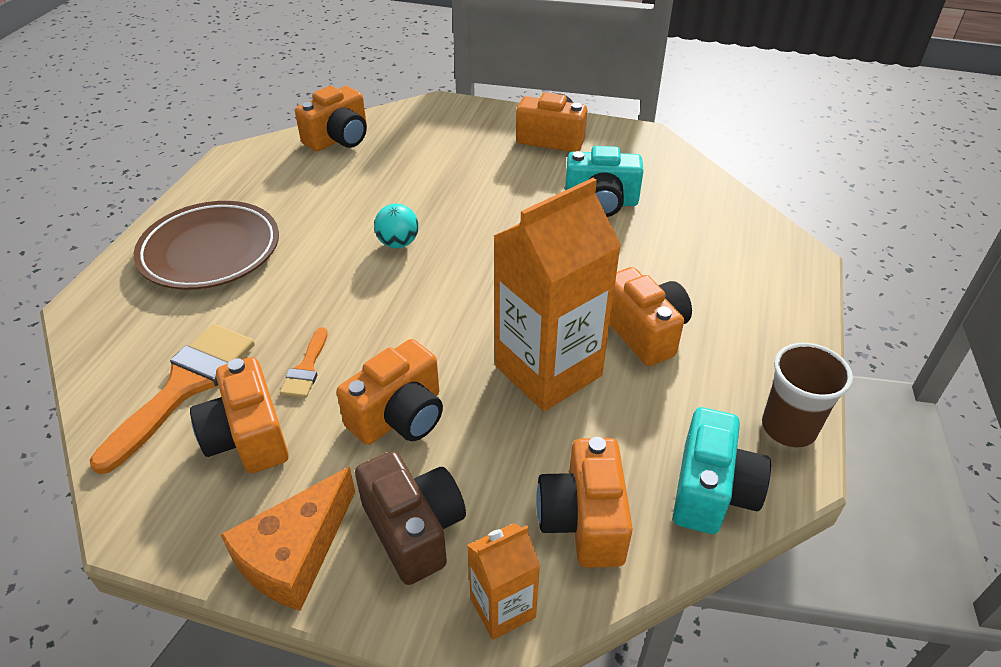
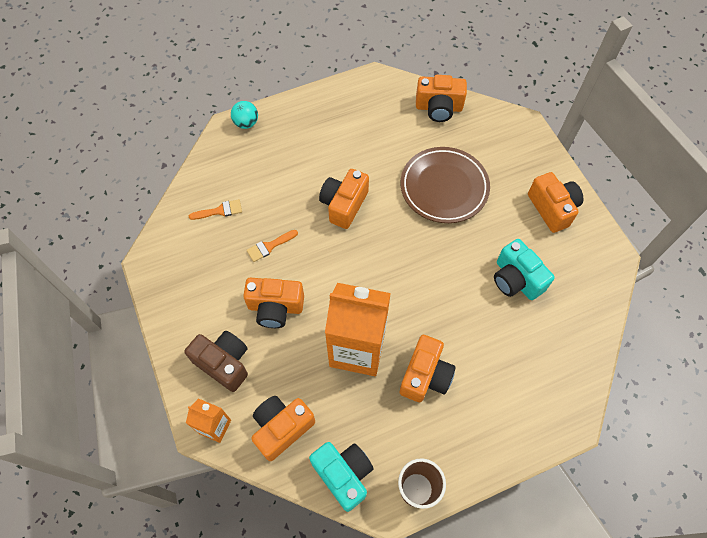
camera: 50 degrees right, 20 degrees up
(184, 387) = (220, 211): orange brush -> orange brush, size x0.50
(210, 251) = (302, 138): brown plate -> brown plate (444, 188)
(248, 437) = (216, 259): orange camera -> orange camera (344, 205)
(294, 553) = (179, 328): orange cheese -> none
(398, 243) = (383, 210): turquoise ball -> turquoise ball (246, 123)
(414, 529) = (224, 363): brown camera -> brown camera turned 75 degrees counterclockwise
(712, 491) = (343, 475): turquoise camera -> turquoise camera turned 105 degrees counterclockwise

